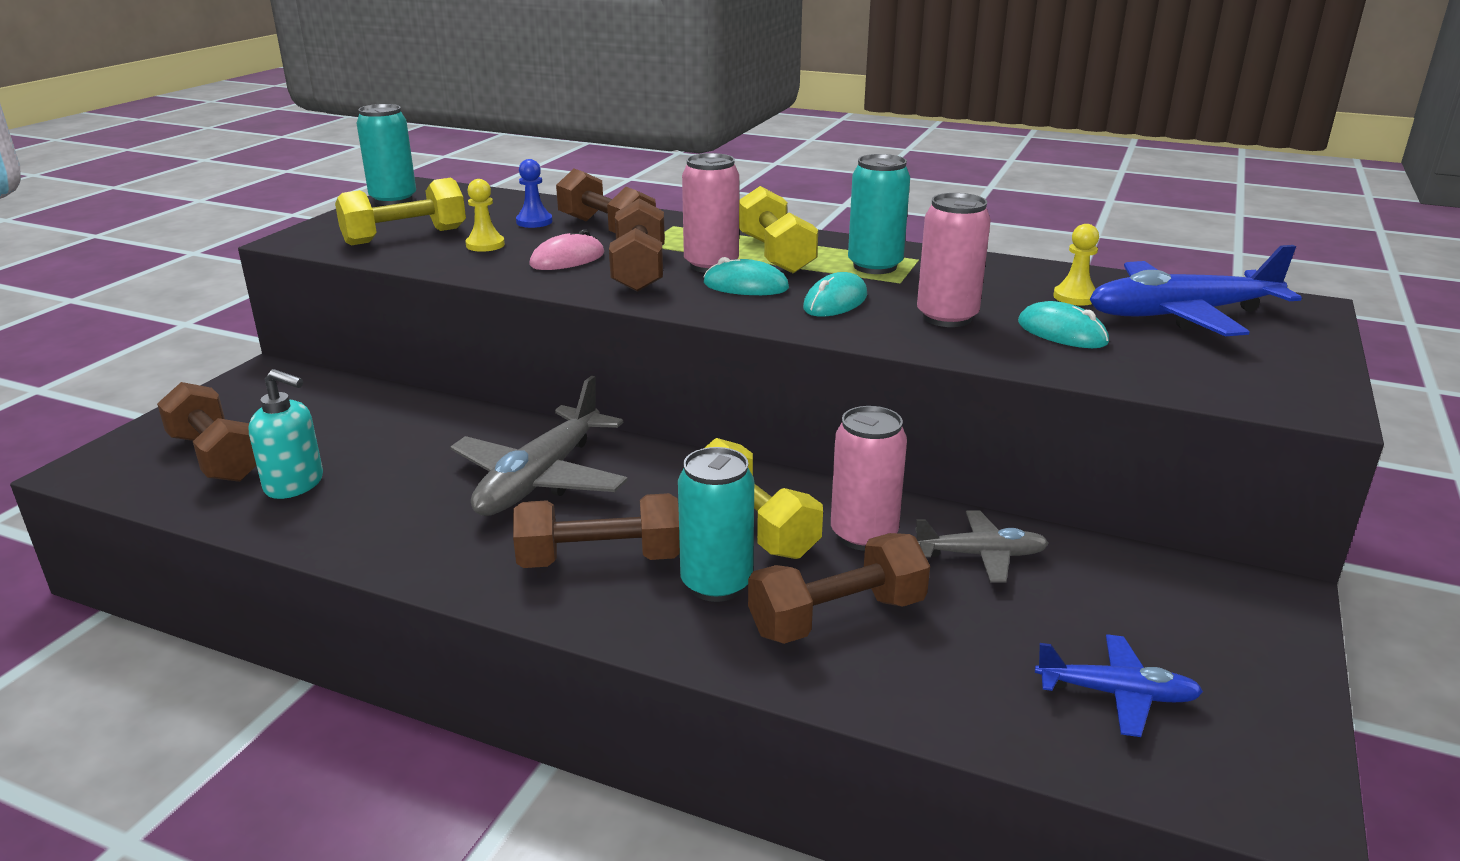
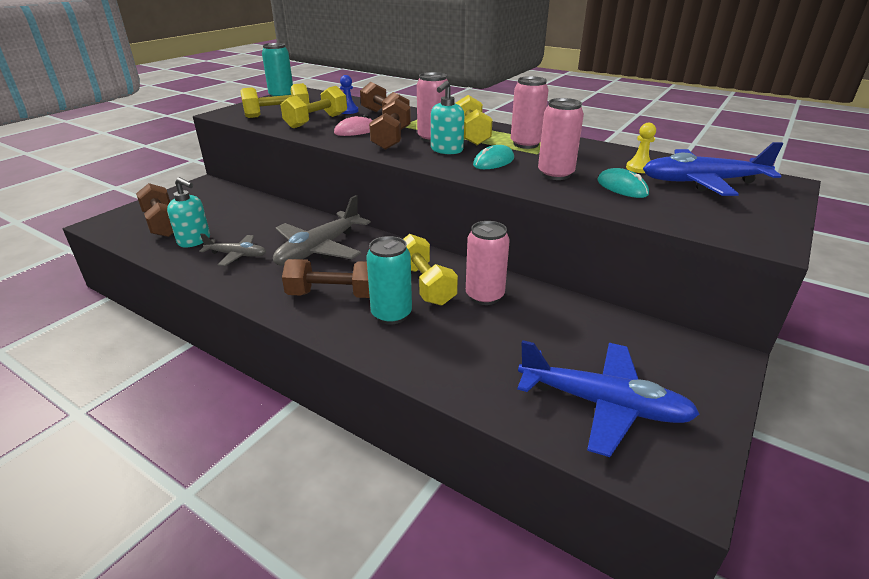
camera: 10 degrees right, 5 degrees up
(485, 245) = (316, 121): yellow pawn -> yellow dumbbell
(745, 286) = (446, 150): turquoise mouse -> turquoise soap dispenser
(837, 617) = (452, 340): brown dumbbell -> none
(875, 266) = (526, 144): turquoise can -> pink can
(981, 555) = (549, 314): grey plane -> grey plane (236, 255)
(1116, 694) = (602, 404): blue plane -> blue plane, size x1.78

